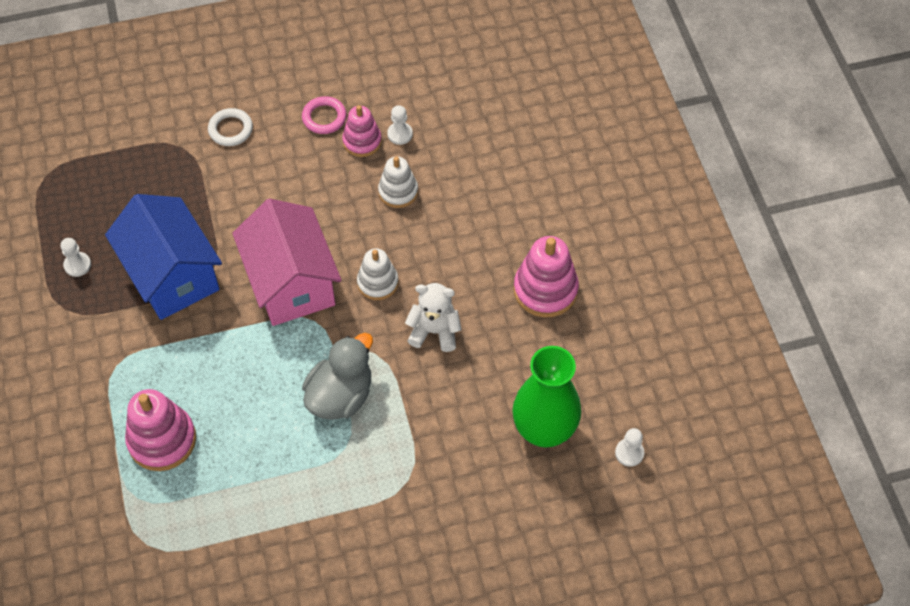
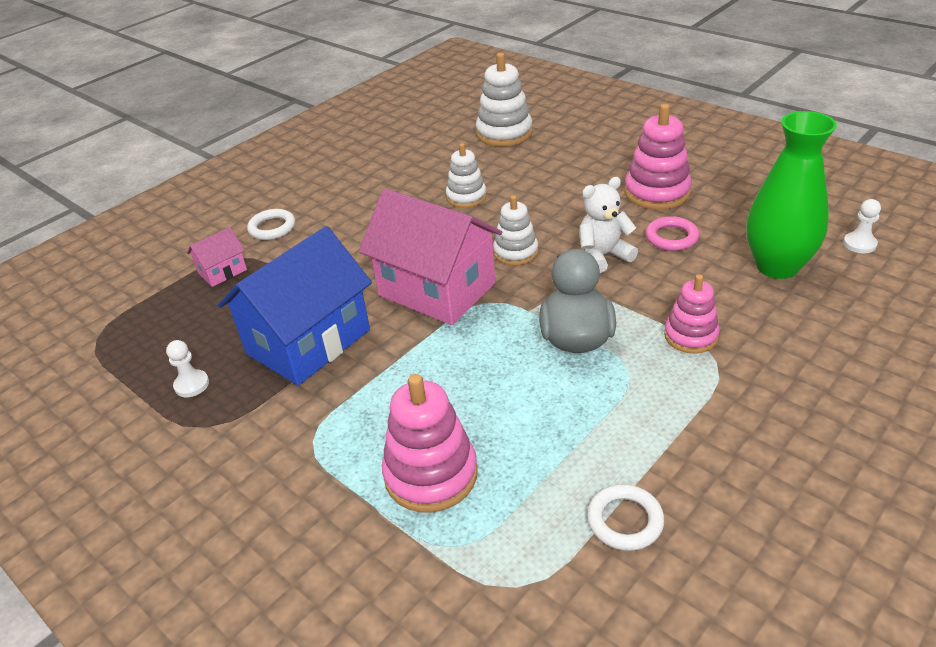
camera: 30 degrees left, 20 degrees down
(164, 159) = (222, 271): none -> pink house
(172, 275) = (308, 342): blue house -> blue house turned 75 degrees counterclockwise
(238, 548) = (625, 521): none -> white ring
(324, 117) = (353, 187): pink ring -> pink ring (671, 237)
(362, 141) = (401, 185): pink stacking toy -> pink stacking toy (690, 336)
(400, 134) = (429, 169): white pawn -> none
(501, 125) = (504, 133): none -> white stacking toy

